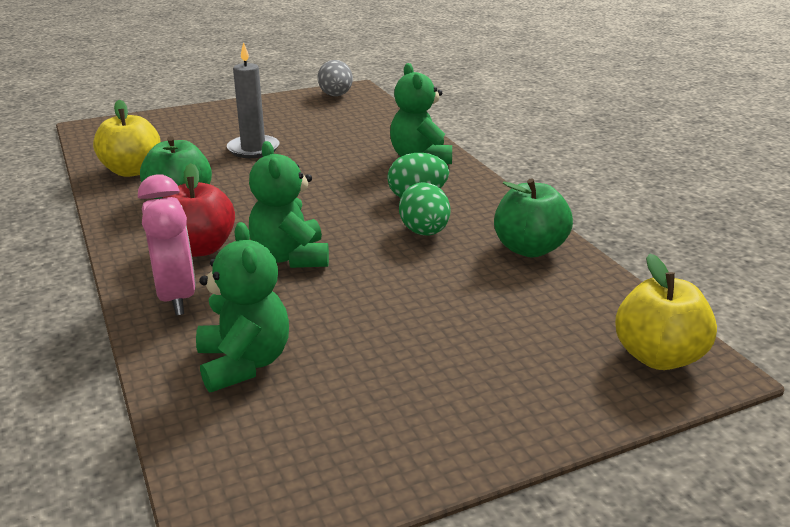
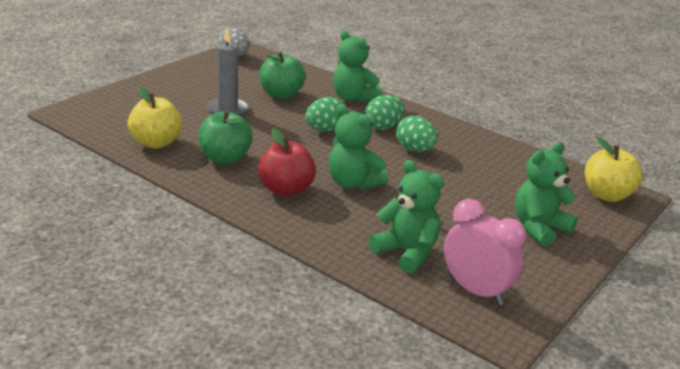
camera: 30 degrees left, 0 degrees up
(176, 297) = (313, 224): pink clock -> pink clock (476, 291)
(338, 188) = (325, 130): none -> green egg
(482, 379) = (539, 228): none -> green teddy bear
(529, 249) = (485, 148): green apple -> green apple (281, 95)

